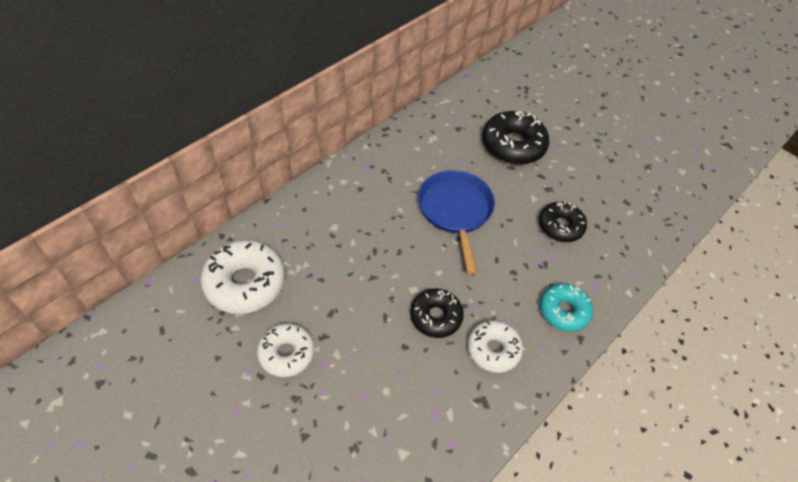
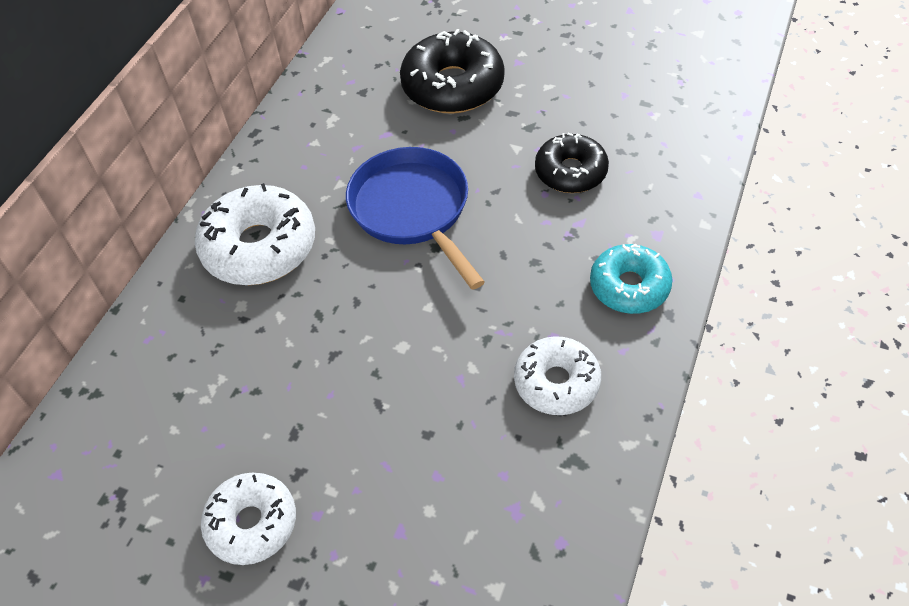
camera: 15 degrees left, 0 degrees up
(245, 283) = (138, 447): white donut -> white donut (259, 247)
(435, 317) = (453, 372): black donut -> none

